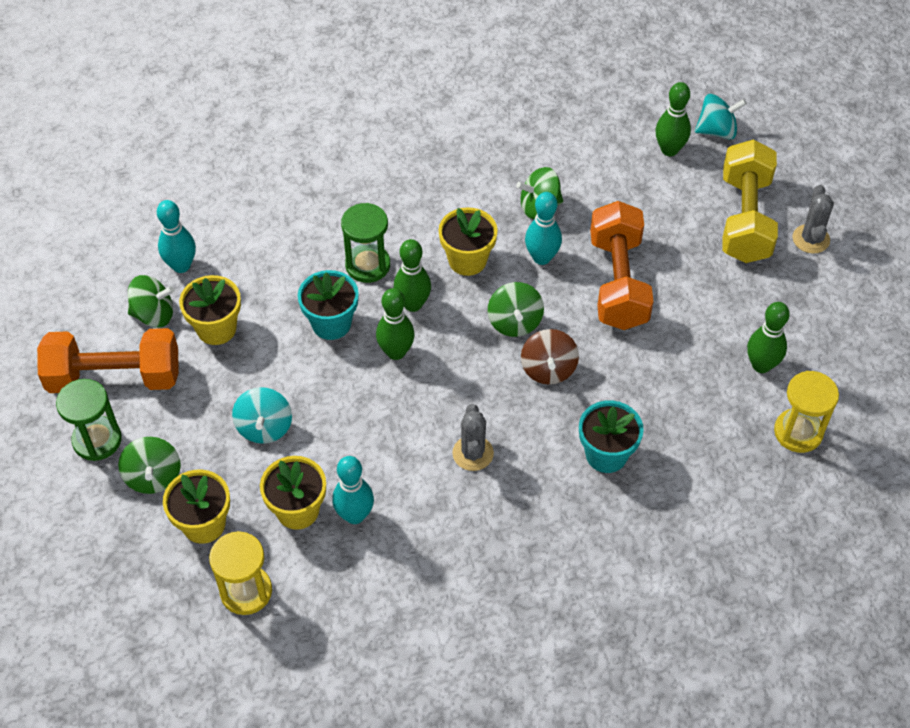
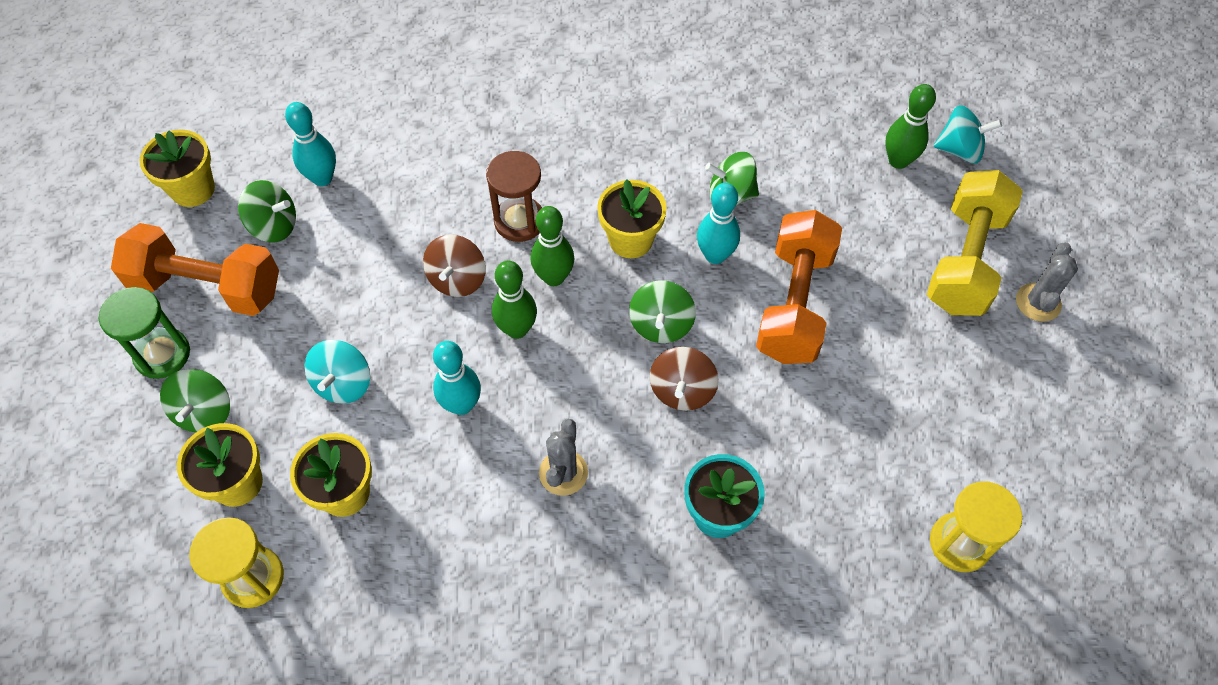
camera: 15 degrees right, 5 degrees up
(216, 328) = (333, 257): yellow flower pot -> yellow flower pot (193, 189)
(331, 323) = (457, 279): turquoise flower pot -> brown spinning top
(355, 515) = (405, 515): turquoise bowling pin -> turquoise bowling pin (461, 405)
(367, 265) = (519, 221): green hourglass -> brown hourglass
(761, 365) = (936, 446): green bowling pin -> none

